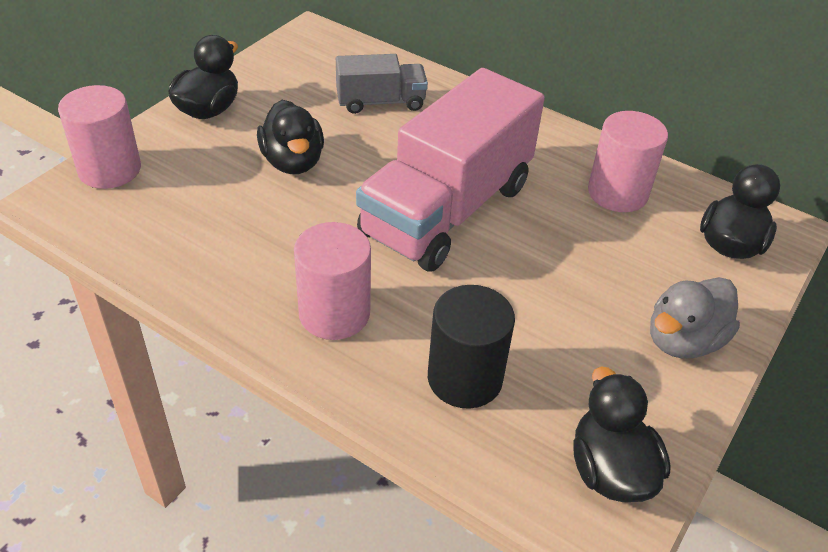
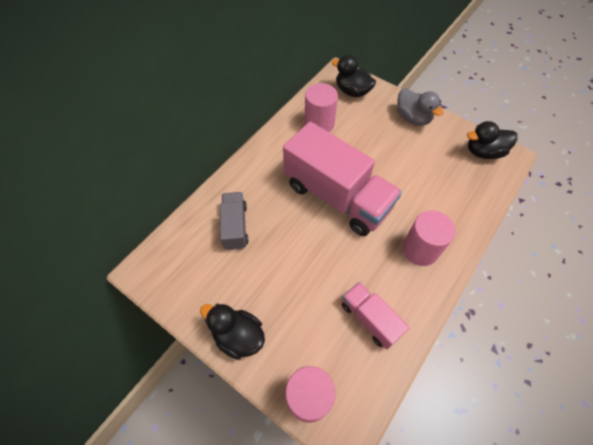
camera: 85 degrees left, 15 degrees up
(210, 236) = (370, 319): none -> pink truck
(293, 162) = (297, 276): black duck -> none
(465, 378) = (449, 196): black cylinder -> none

